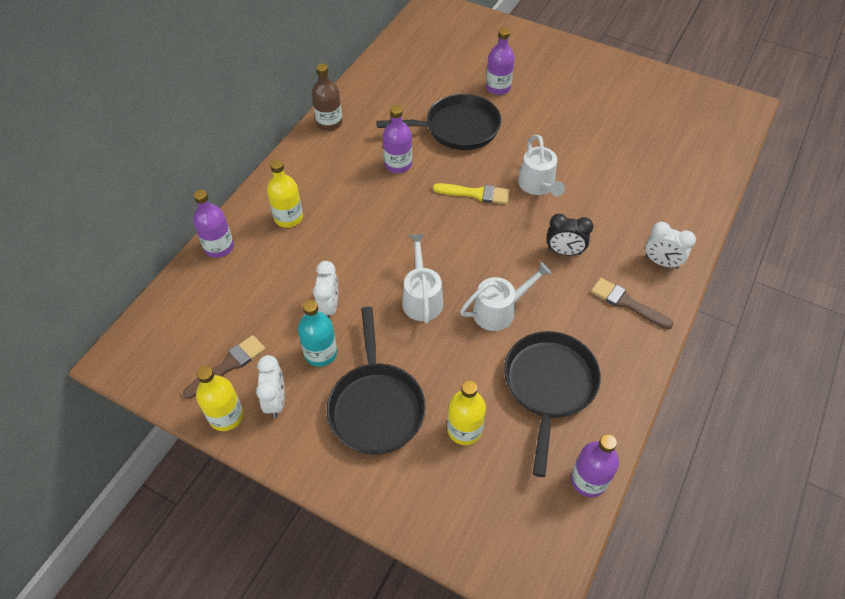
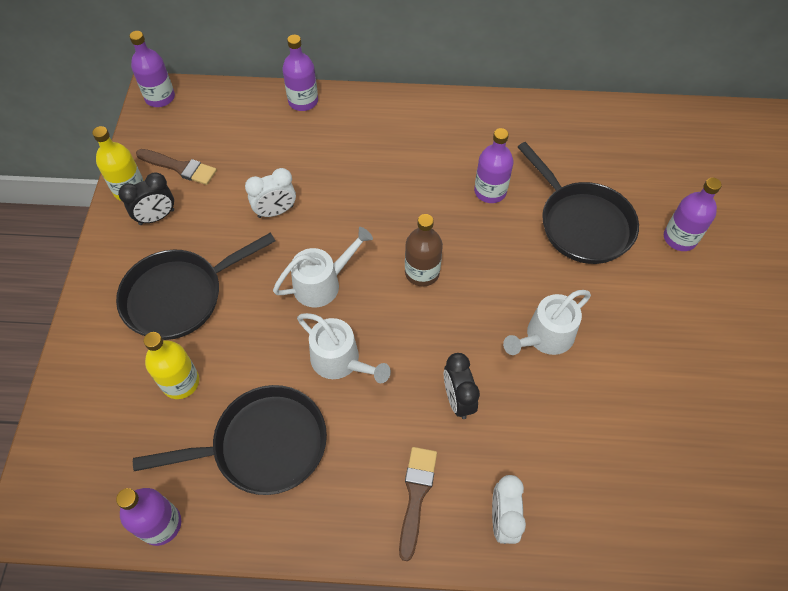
camera: 65 degrees right, 5 degrees up
(125, 358) = (160, 97): none -> purple bottle
(275, 401) = (157, 217): white clock -> black clock
(288, 217) = (365, 134): yellow bottle -> none
(320, 353) = (220, 228): turquoise bottle -> none
(329, 123) = (510, 110): brown bottle -> brown bottle (422, 272)
(475, 194) = (493, 278): yellow brush -> none

